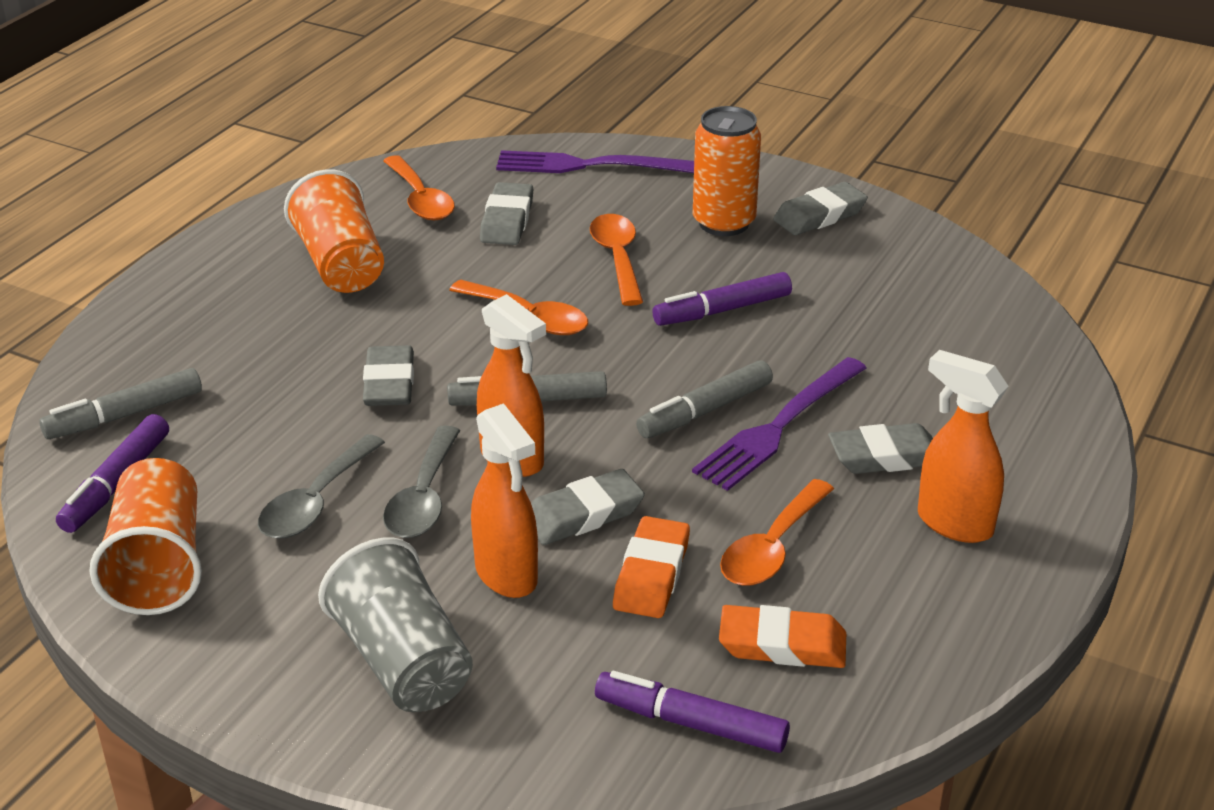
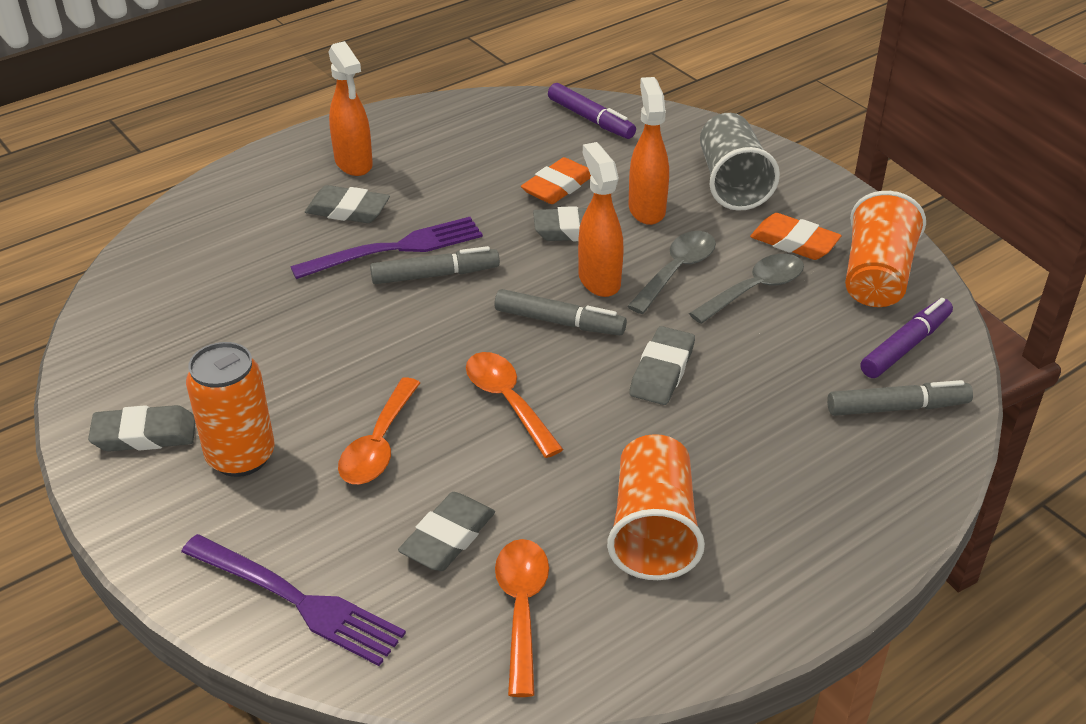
camera: 155 degrees left, 5 degrees up
(722, 310) = (340, 356): purple marker -> none
(772, 548) = (474, 180): orange spoon -> none
(782, 645) = (514, 136): orange eraser -> orange eraser (794, 242)

